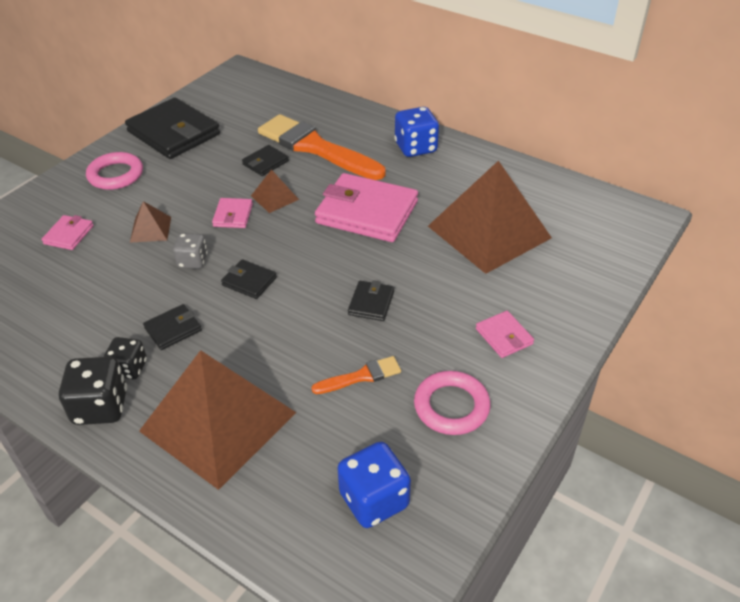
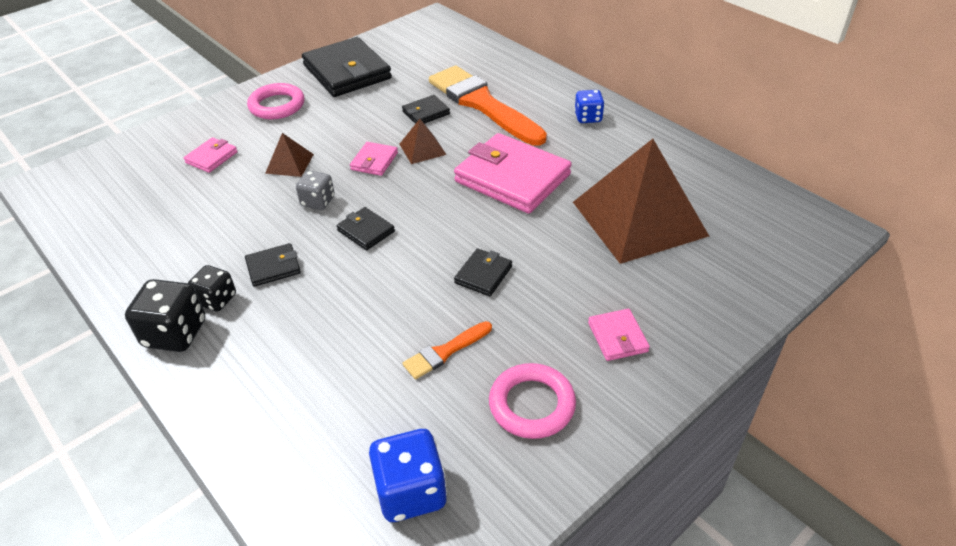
camera: 15 degrees right, 0 degrees up
(218, 421) = (281, 371): brown pyramid -> none
(361, 376) = (445, 352): orange brush -> orange brush turned 150 degrees clockwise
(415, 148) = (588, 117): blue dice -> blue dice, size x0.64

